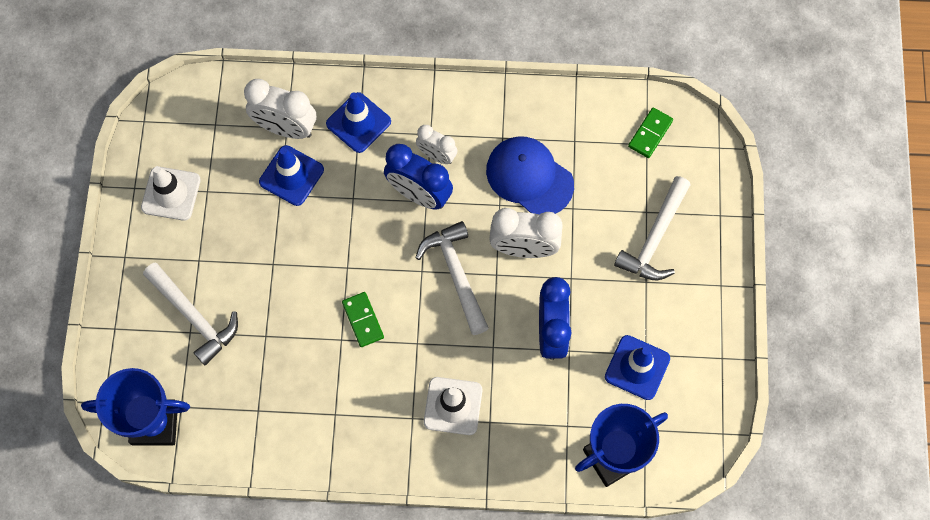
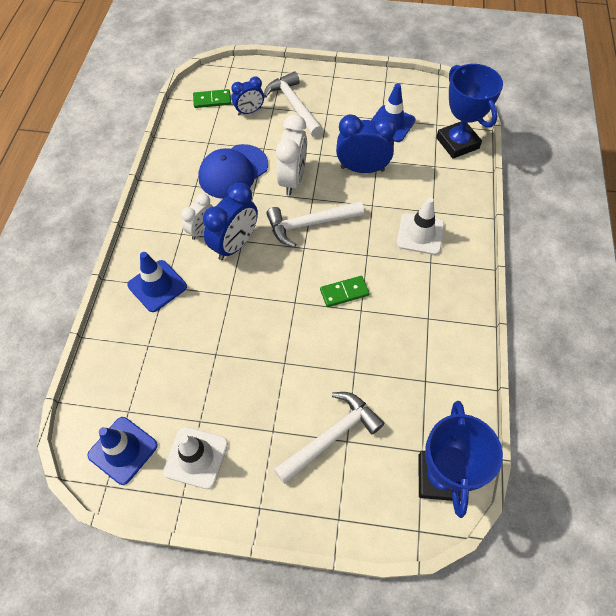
camera: 85 degrees left, 10 degrees down
(286, 128) = (148, 346): white clock -> none
(291, 176) = (198, 343): blue traffic cone -> blue traffic cone (123, 450)
(635, 183) = (249, 111): none -> blue clock
(650, 134) = (212, 100): green domino -> green domino turned 45 degrees counterclockwise
(655, 238) = (294, 105): white hammer -> white hammer turned 150 degrees counterclockwise

